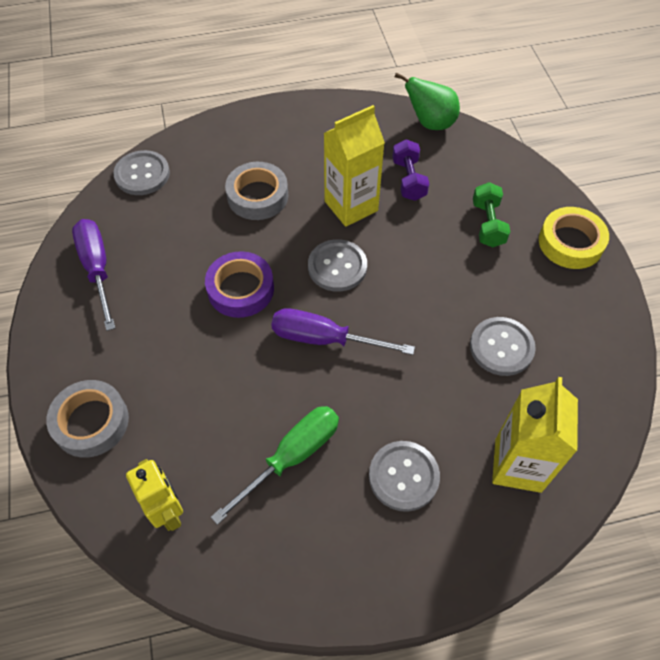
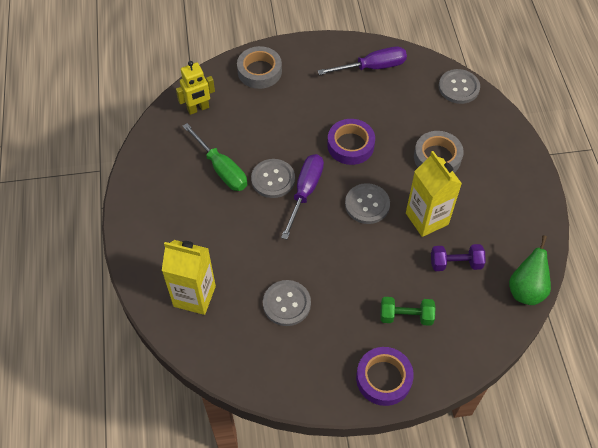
camera: 95 degrees right, 0 degrees up
(403, 476) = (198, 228): grey button -> grey button (273, 179)
(570, 243) = (383, 378): yellow tape -> purple tape

